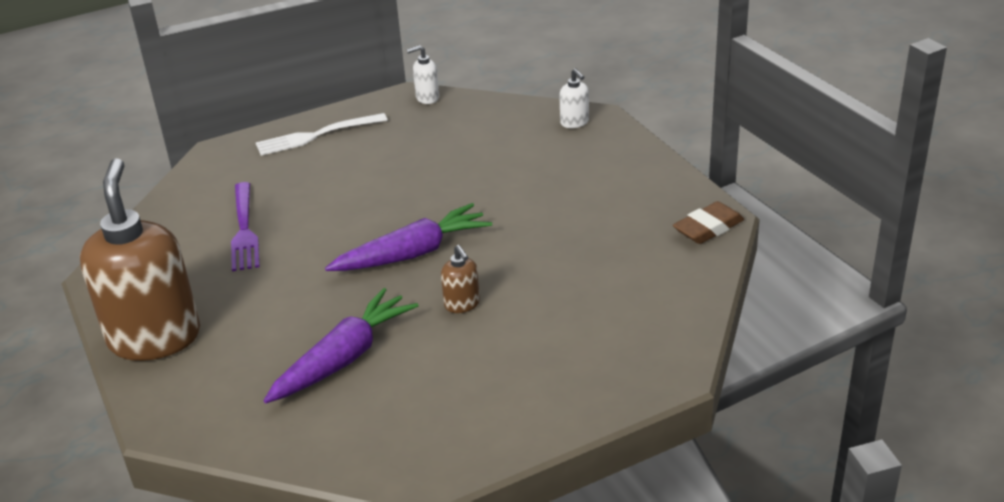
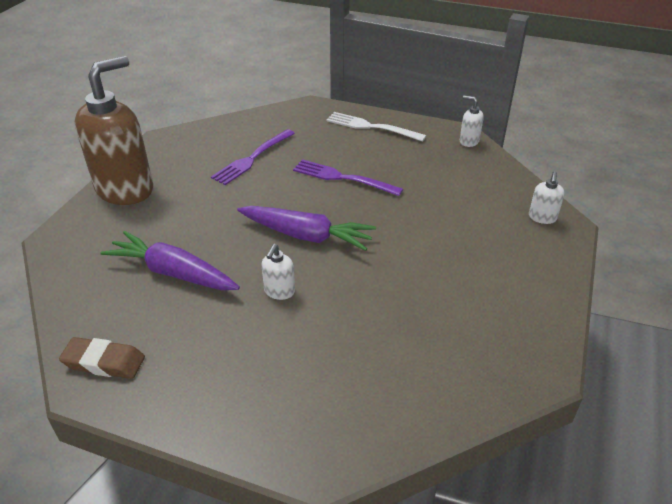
camera: 45 degrees right, 5 degrees up
(344, 358) = (173, 273): purple carrot -> purple carrot turned 150 degrees counterclockwise
(365, 192) = (343, 178): none -> purple fork
(462, 304) = (279, 291): brown soap dispenser -> white soap dispenser
(708, 228) = (522, 371): brown eraser -> brown eraser (104, 362)

